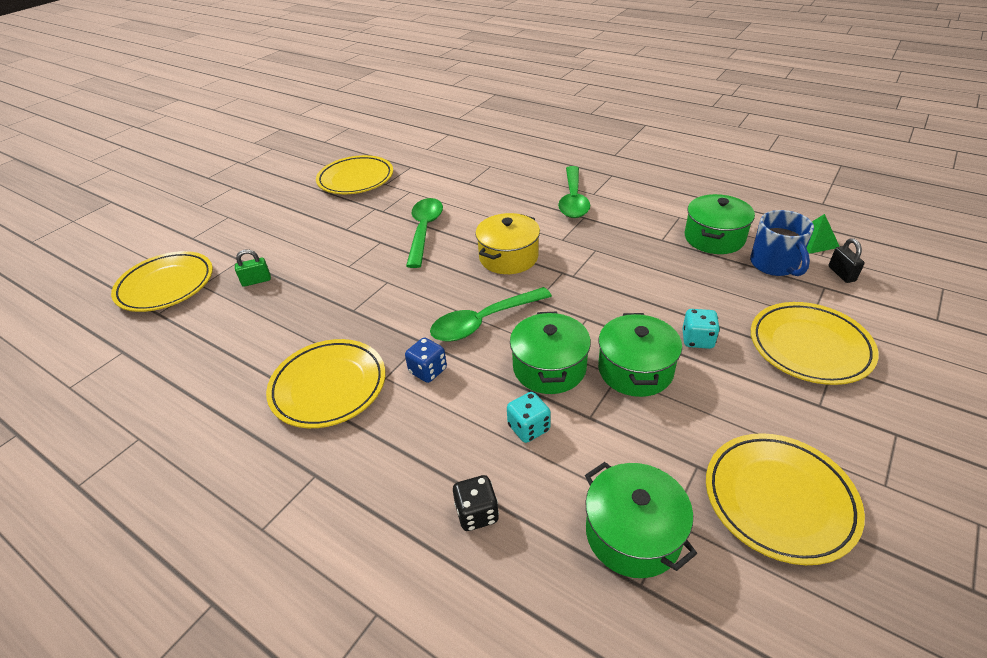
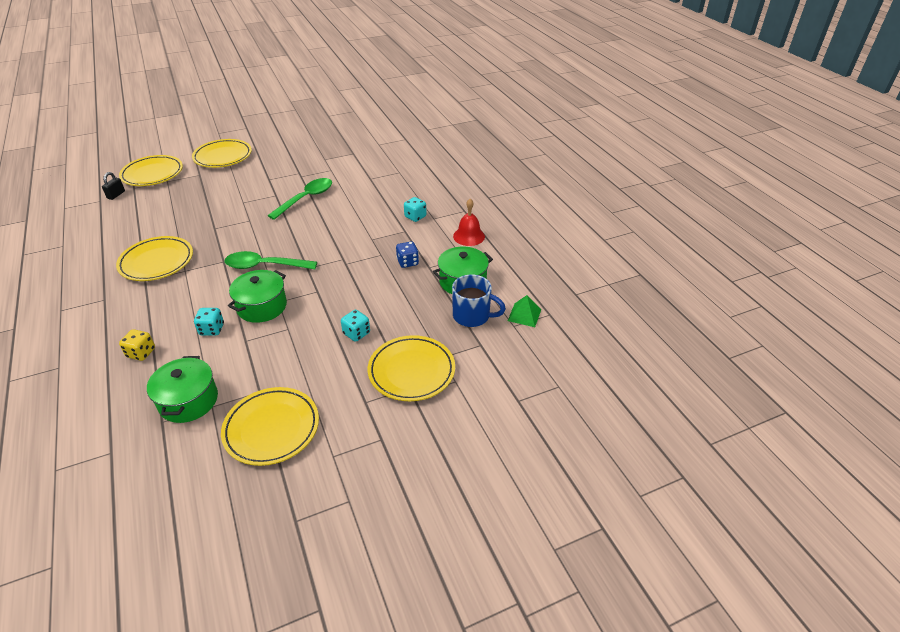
camera: 30 degrees right, 0 degrees up
(256, 281) = (192, 190): green padlock -> none
(356, 179) = (313, 149): yellow plate -> yellow plate (223, 157)
(428, 371) = (206, 277): blue dice -> blue dice (407, 262)
(477, 513) = (141, 353): black dice -> yellow dice
(508, 257) = (327, 236): yellow pot -> none
(573, 200) = (415, 217): green spoon -> turquoise dice
(635, 370) = (301, 331): green pot -> none
(653, 195) = (469, 236): none -> red bell
(774, 265) = (472, 316): blue mug -> blue mug turned 90 degrees counterclockwise
(841, 274) = (505, 343): black padlock -> black padlock (116, 195)

